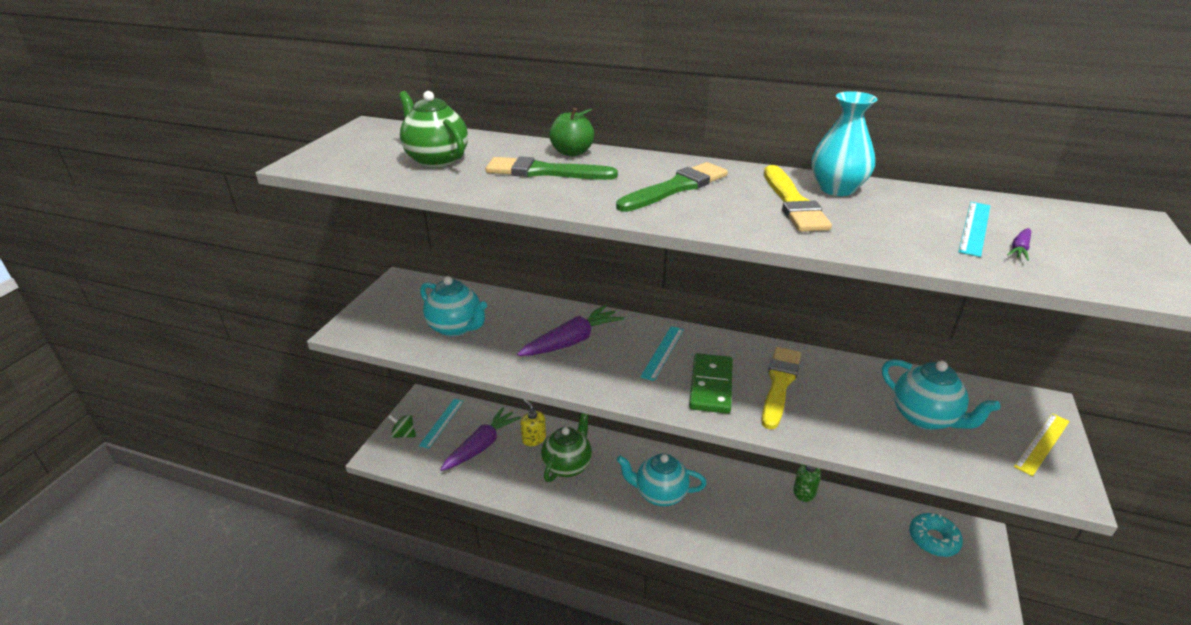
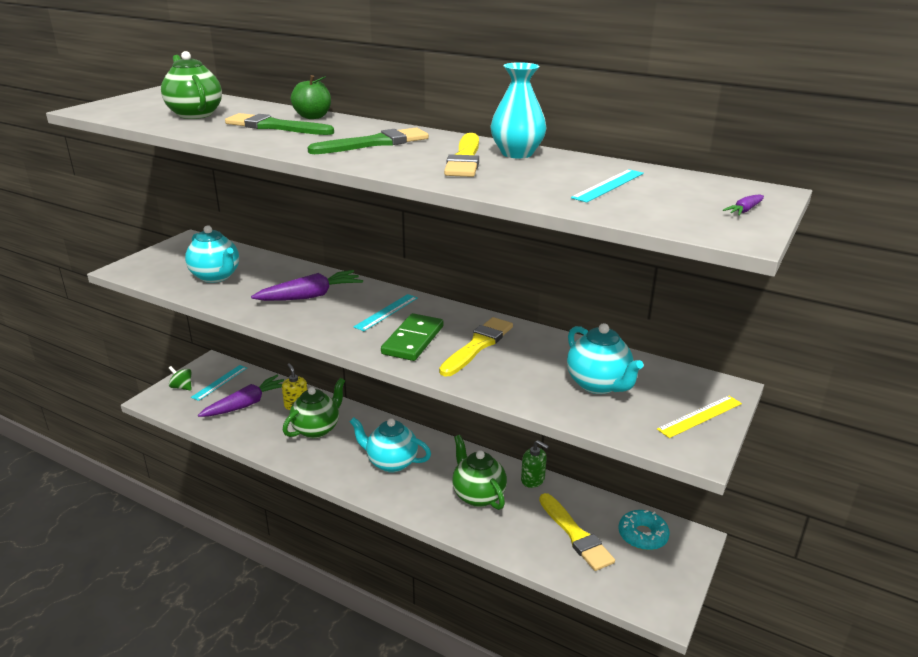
camera: 10 degrees right, 5 degrees down
(761, 519) = (478, 495): none -> green teapot
(873, 549) = (575, 535): none -> yellow brush
(1019, 249) = (630, 201): purple carrot -> purple carrot (744, 210)

